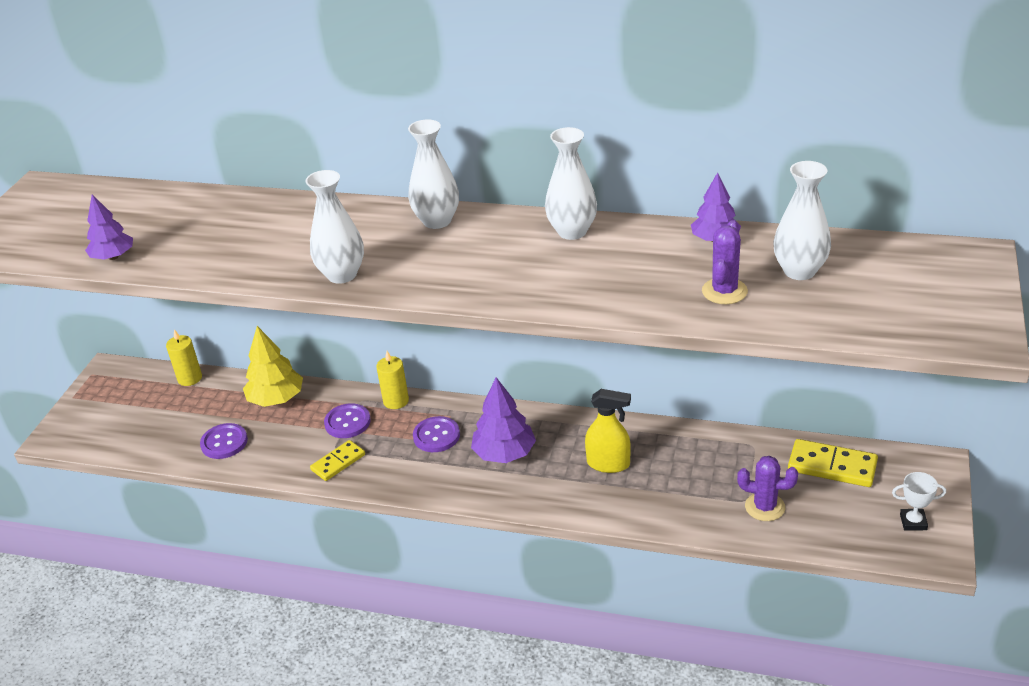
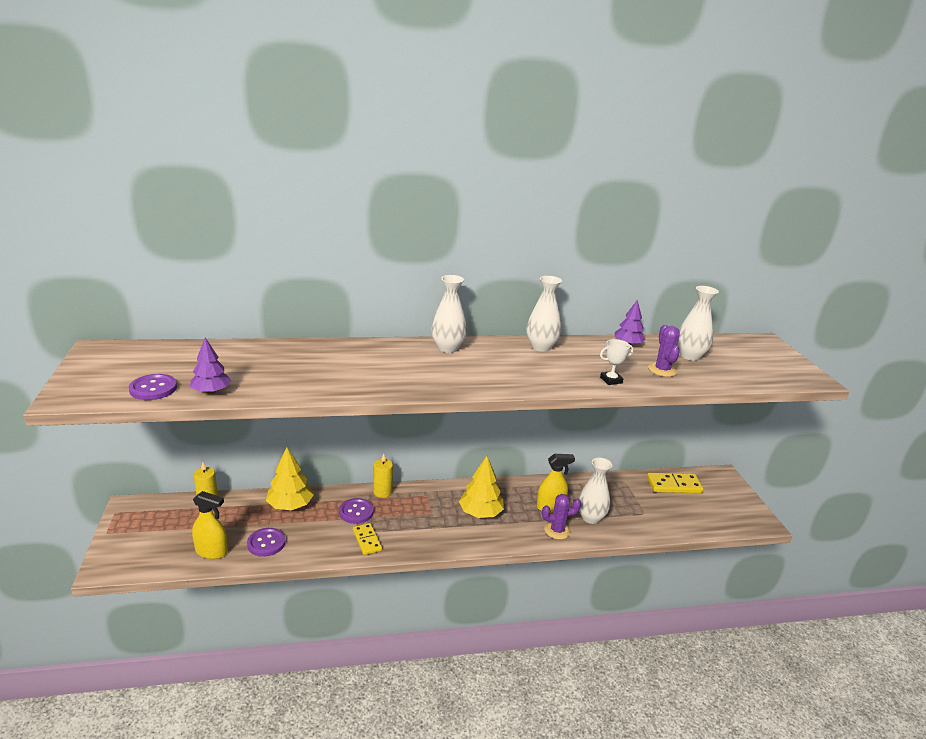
camera: 30 degrees left, 10 degrees down
(163, 441) = (211, 552): none -> yellow spray bottle
(338, 462) = (367, 540): yellow domino -> yellow domino turned 45 degrees counterclockwise
(342, 275) = (411, 385): white vase -> white vase (590, 518)
(436, 436) = (427, 510): purple button -> purple button (153, 388)
(504, 453) = (480, 513): purple tree -> yellow tree
(765, 507) = (657, 515): purple cactus -> purple cactus (557, 530)
(913, 522) = (737, 507): white trophy -> white trophy (611, 380)

